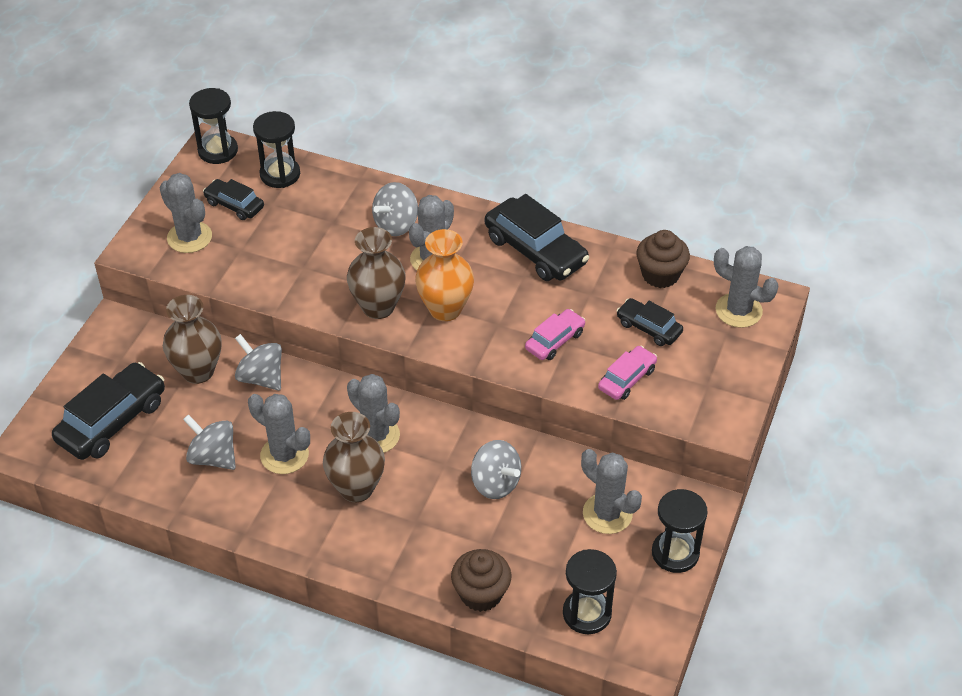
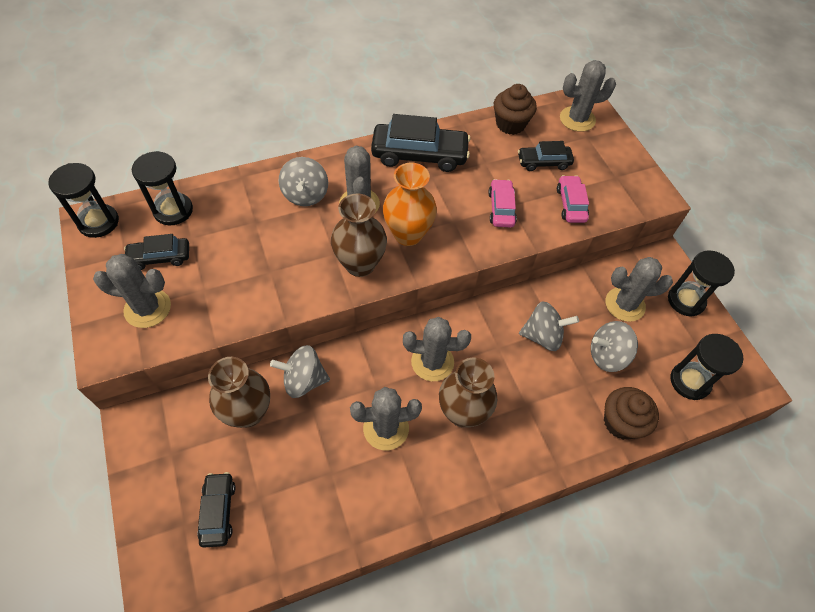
camera: 45 degrees left, 10 degrees up
(112, 421) = (218, 511): black car -> black car, size x0.57
(213, 457) = (334, 474): grey spinning top -> grey spinning top (607, 355)

